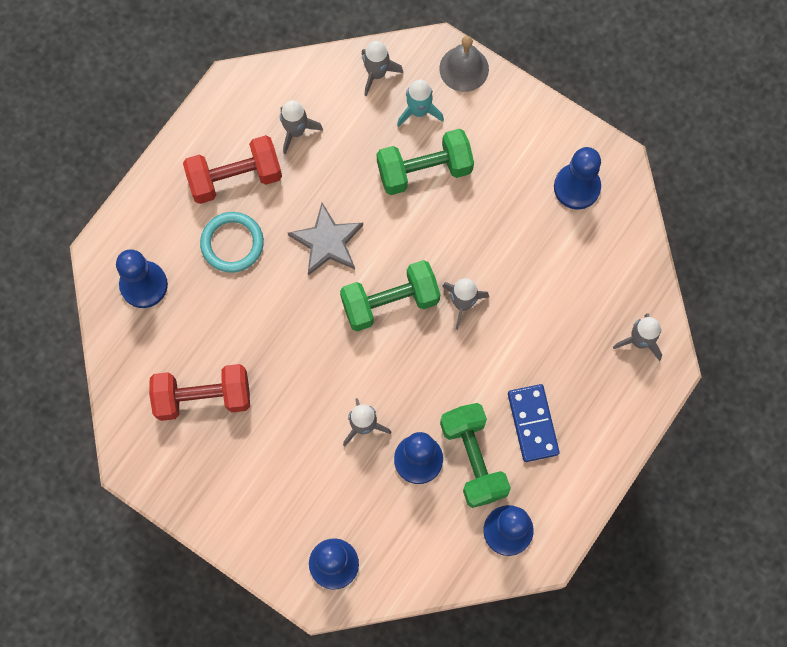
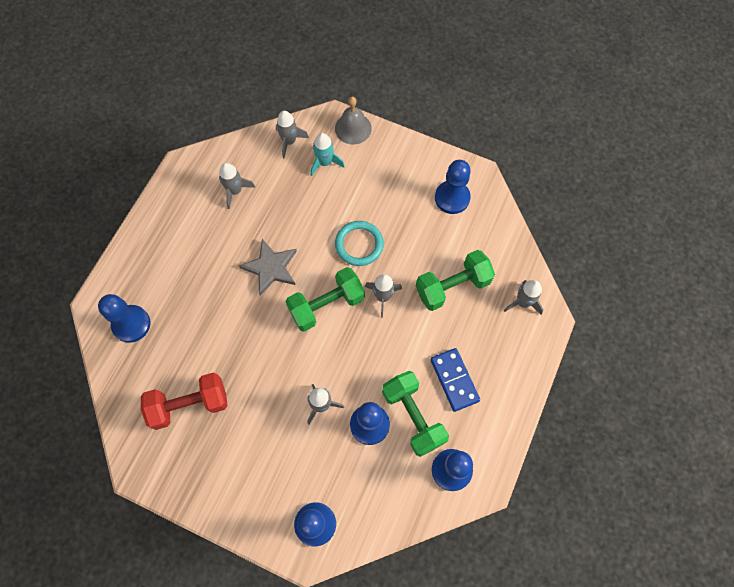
camera: 10 degrees left, 5 degrees down
(232, 243) = (197, 281): turquoise ring -> turquoise ring (359, 244)
(235, 178) = (193, 232): red dumbbell -> none
(424, 170) = (336, 204): green dumbbell -> green dumbbell (452, 286)

